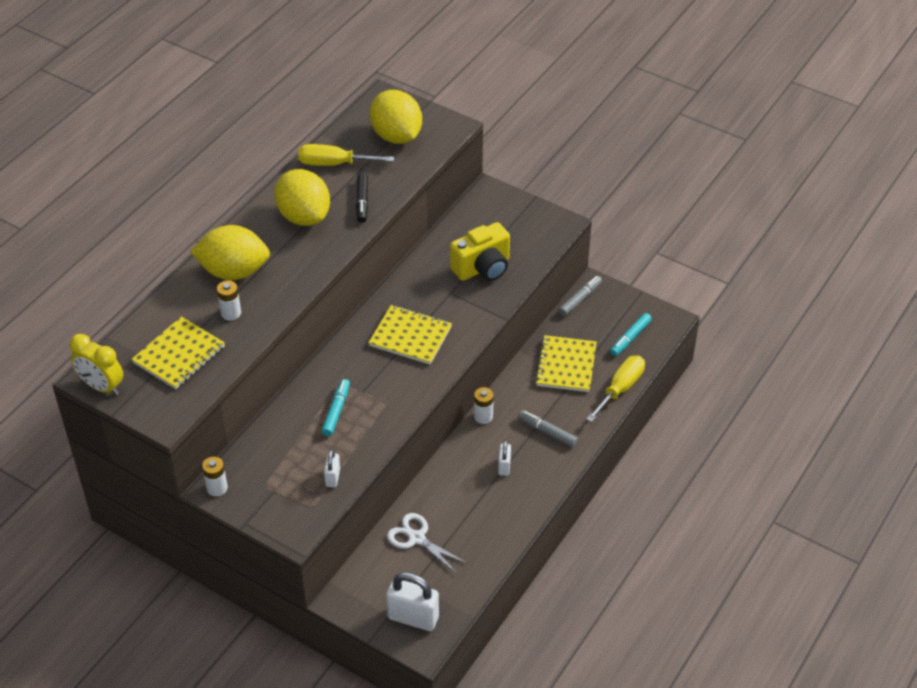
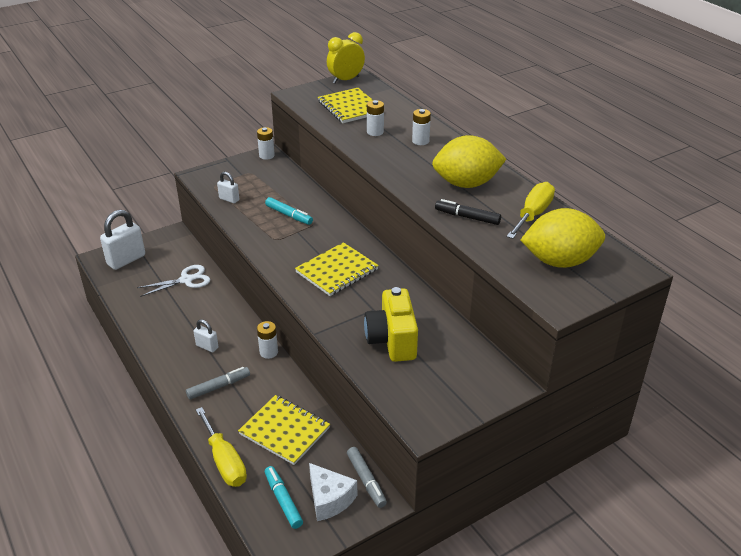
camera: 115 degrees right, 10 degrees down
(234, 271) = (420, 141): yellow lemon -> white battery
(611, 313) = (329, 499): none -> white cheese

